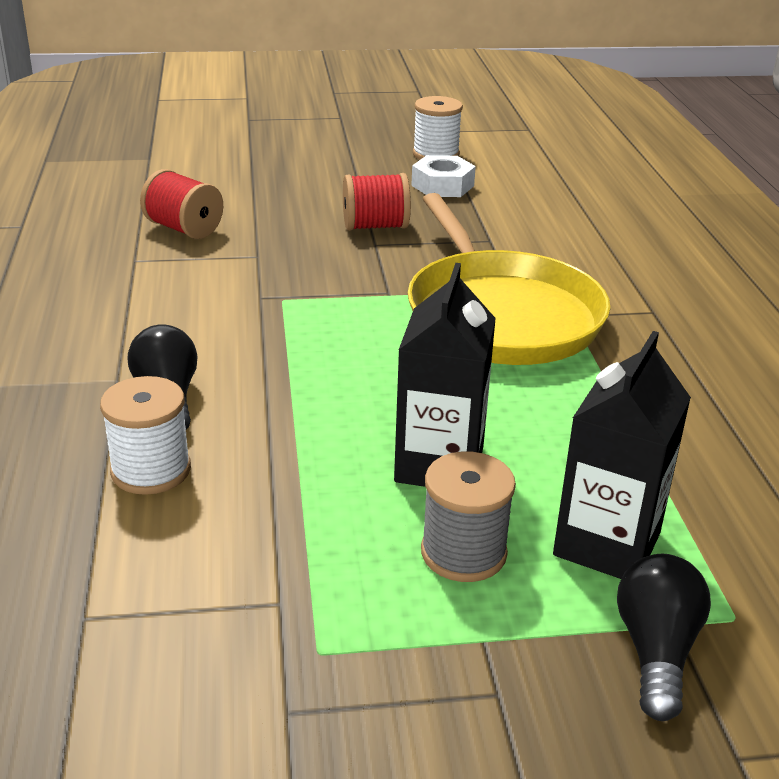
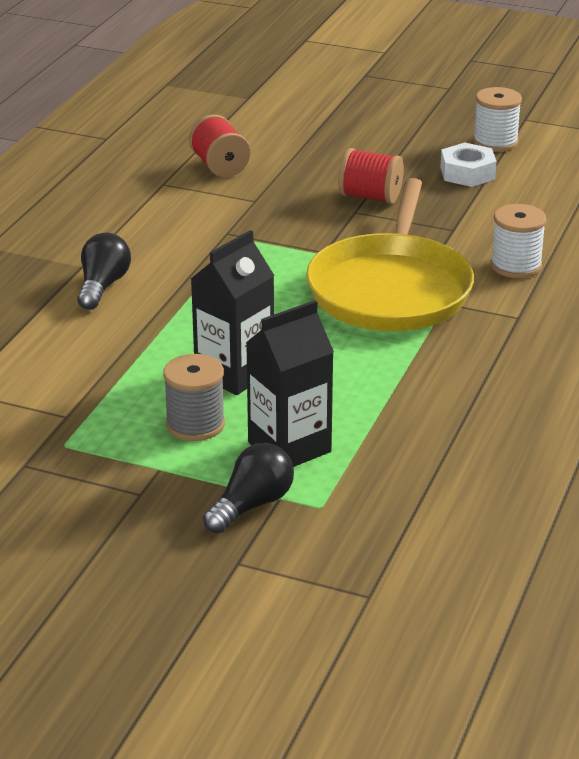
camera: 30 degrees right, 0 degrees up
(151, 470) = (56, 326): white spool -> white spool (516, 266)

